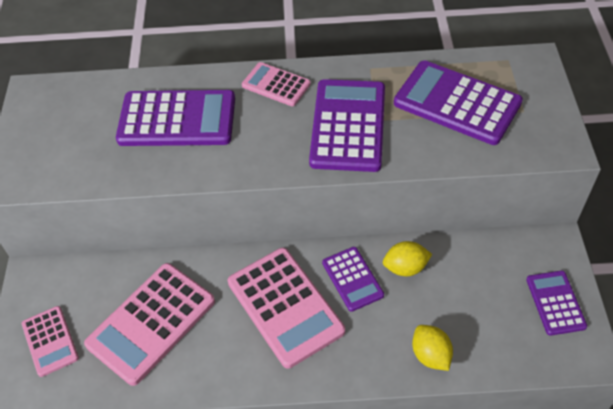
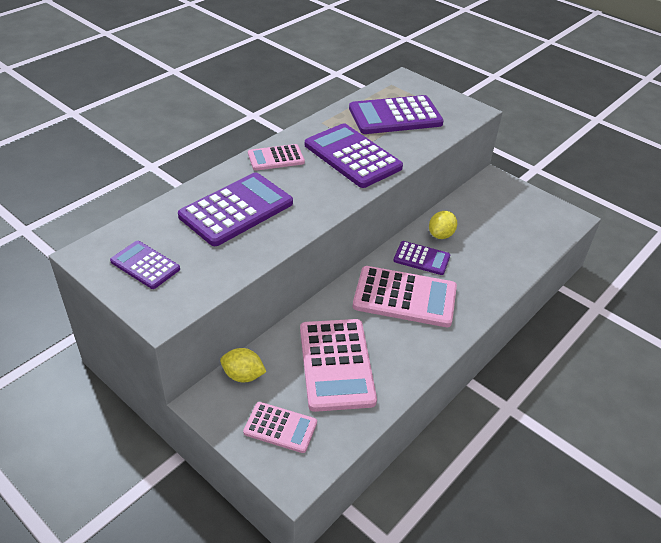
camera: 50 degrees left, 10 degrees down
(430, 355) = (509, 267): yellow lemon -> yellow lemon (243, 375)
(555, 303) = (529, 205): purple calculator -> purple calculator (145, 265)

